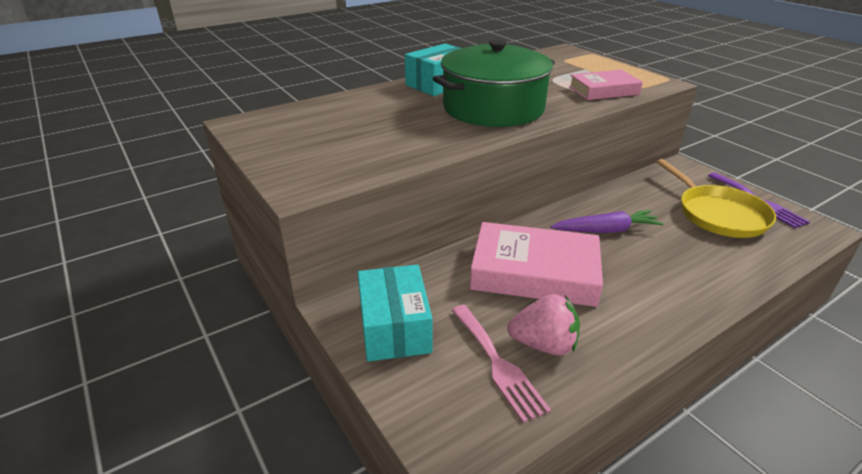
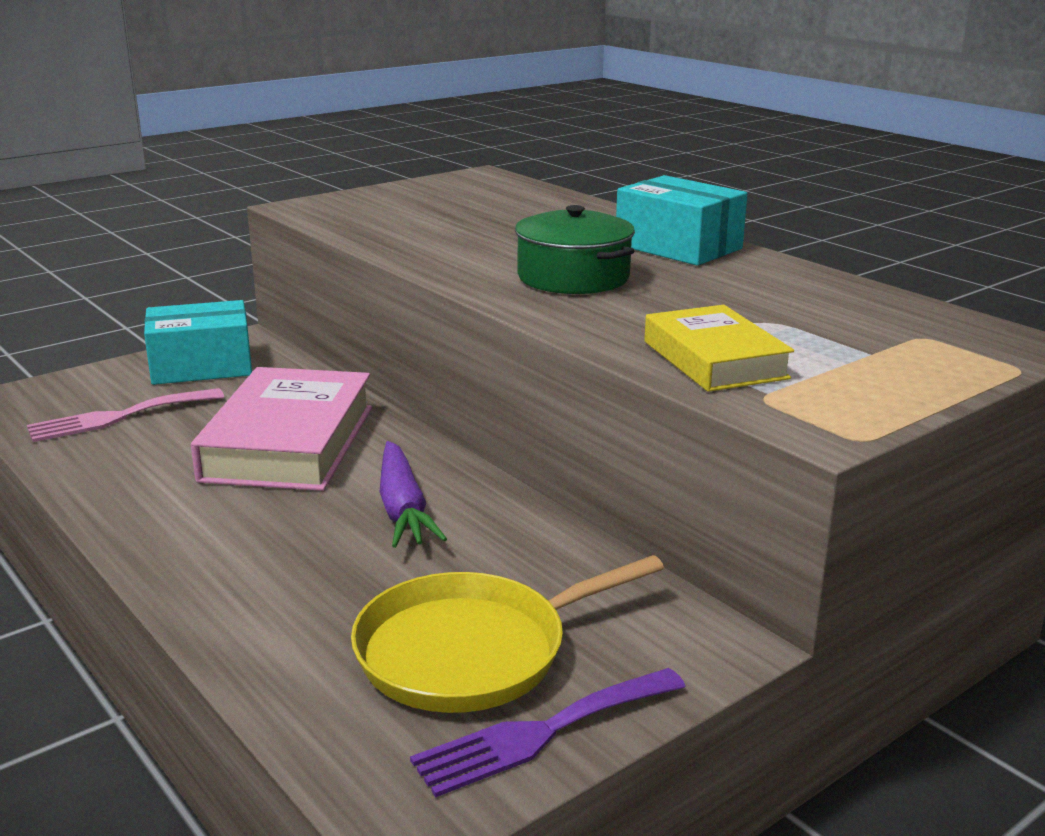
camera: 85 degrees right, 10 degrees down
(493, 108) = (573, 277): green pot -> green pot, size x0.61
(544, 344) = (137, 443): pink strawberry -> none
(603, 90) = (714, 360): pink book -> yellow book

